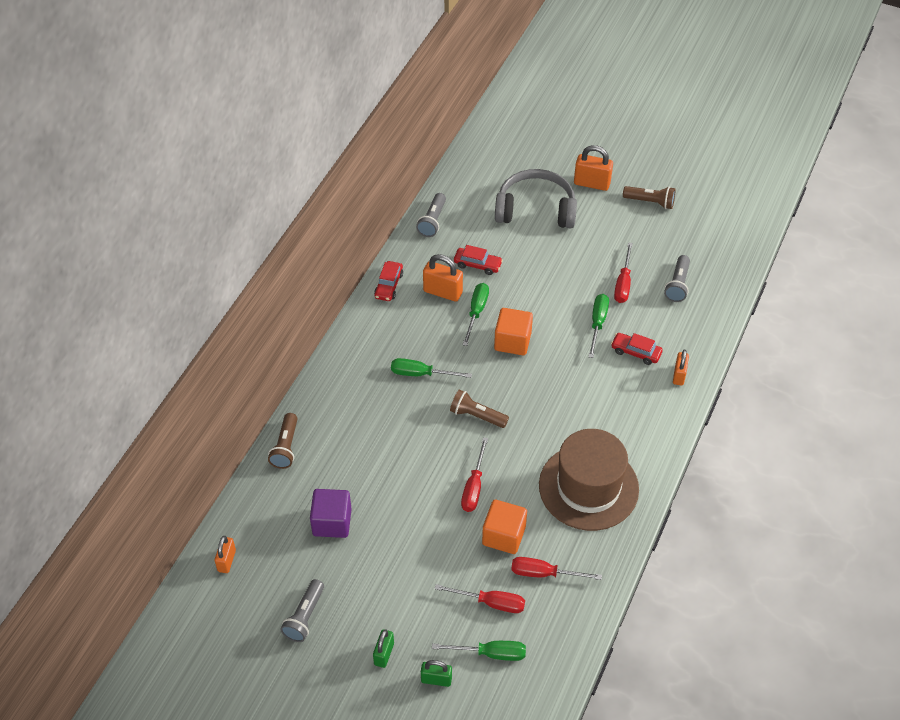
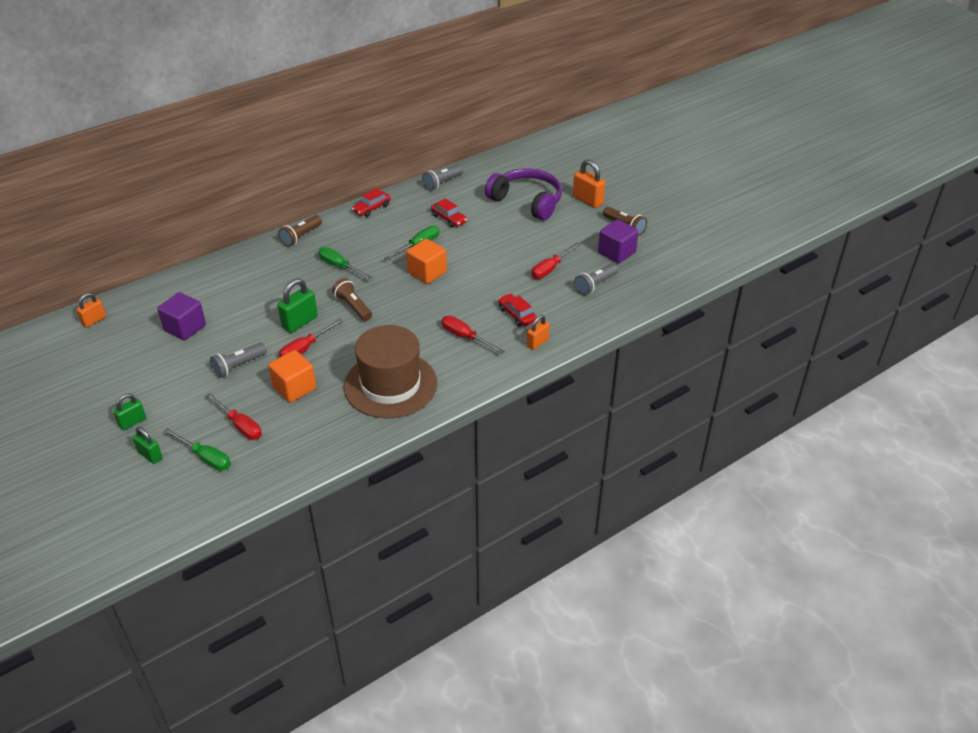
camera: 30 degrees right, 10 degrees down
(286, 447) = (202, 272): brown flashlight -> brown flashlight (301, 236)
(305, 616) = (106, 375): grey flashlight -> grey flashlight (238, 366)
(441, 459) = (300, 322): none -> green padlock
(443, 292) = (406, 225): orange padlock -> none
(535, 209) = (527, 201): grey headphones -> purple headphones
(544, 573) = (298, 425): red screwdriver -> red screwdriver (465, 337)
(597, 323) = (504, 286): green screwdriver -> none
(667, 237) = (616, 253): none -> purple cube

